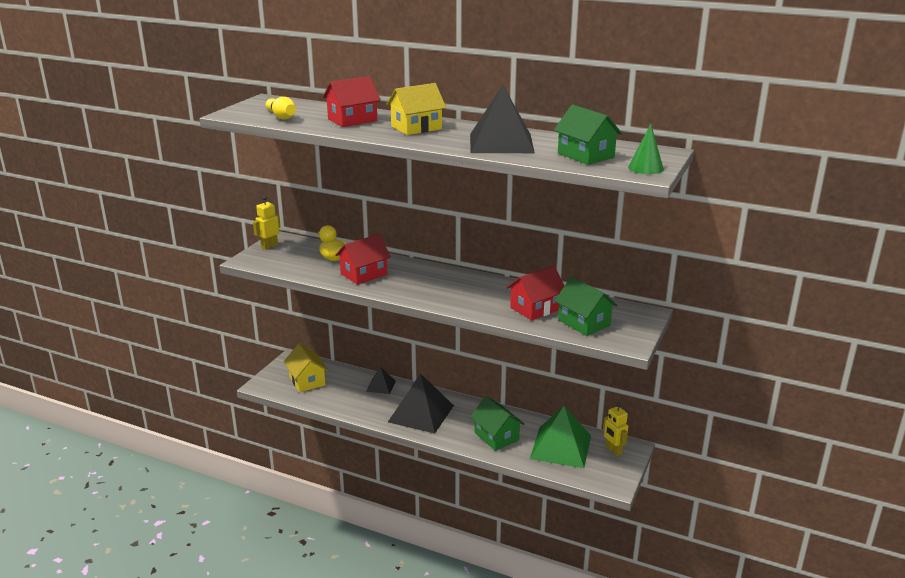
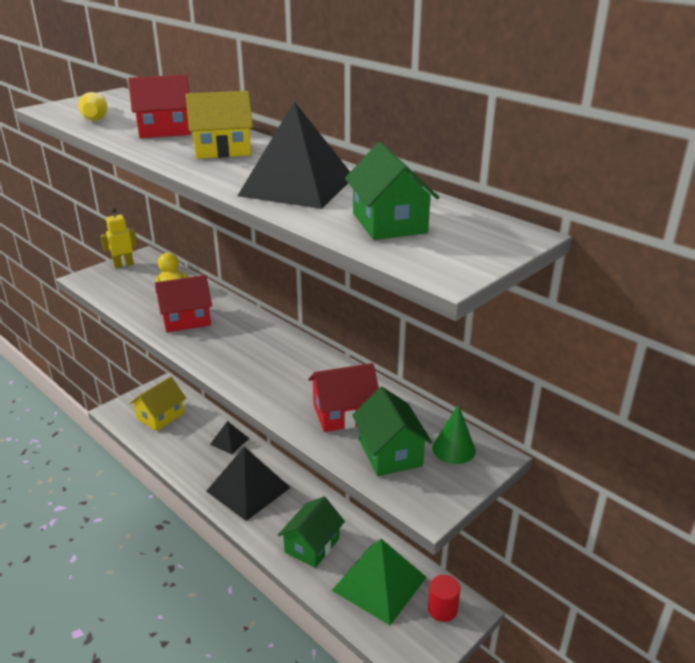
camera: 20 degrees right, 5 degrees up
(307, 381) = (160, 416): yellow house -> yellow house turned 45 degrees clockwise
(496, 436) = (312, 545): green house -> green house turned 45 degrees clockwise
(613, 451) = (442, 609): yellow robot -> red cylinder
(645, 168) = (455, 260): green cone -> green cone (453, 449)

